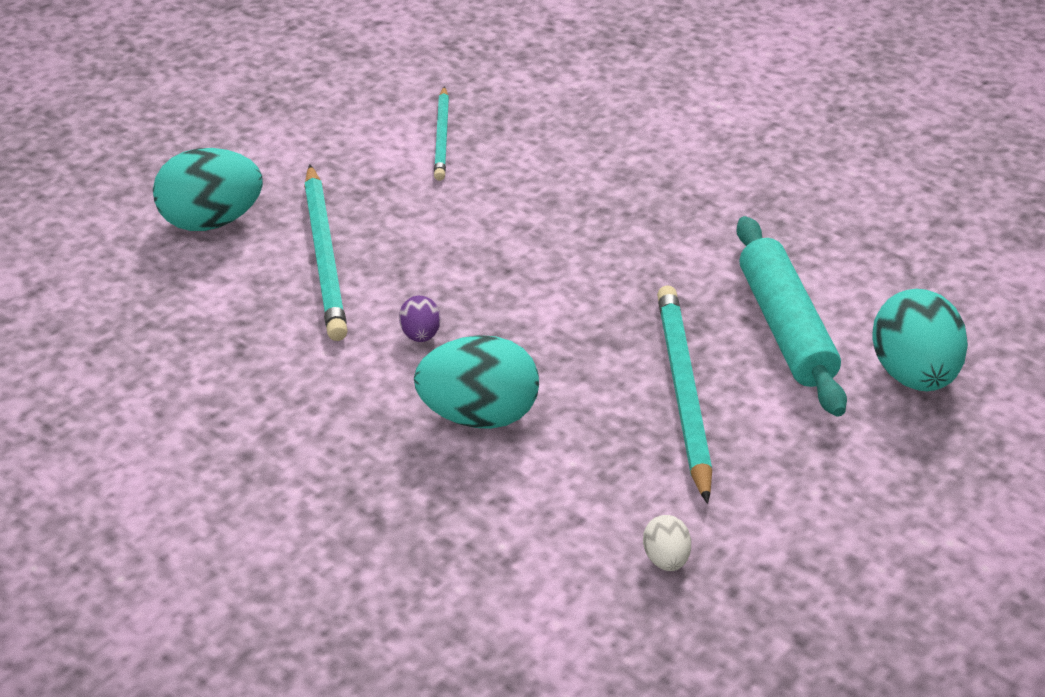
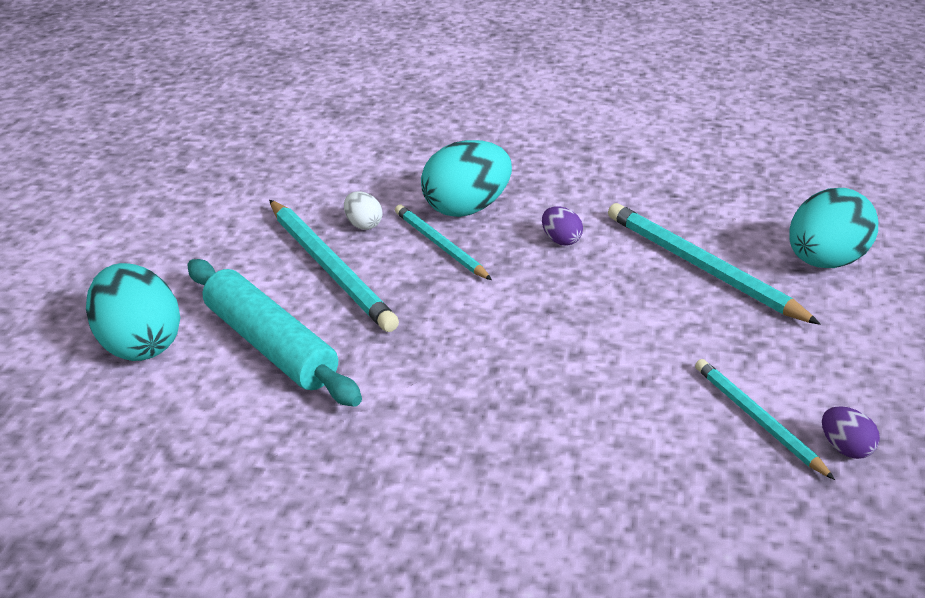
camera: 150 degrees right, 5 degrees down
(407, 103) = (845, 448): none -> purple egg
(548, 376) = (440, 245): none -> turquoise pencil
(666, 559) = (283, 178): white egg -> white egg (363, 224)

